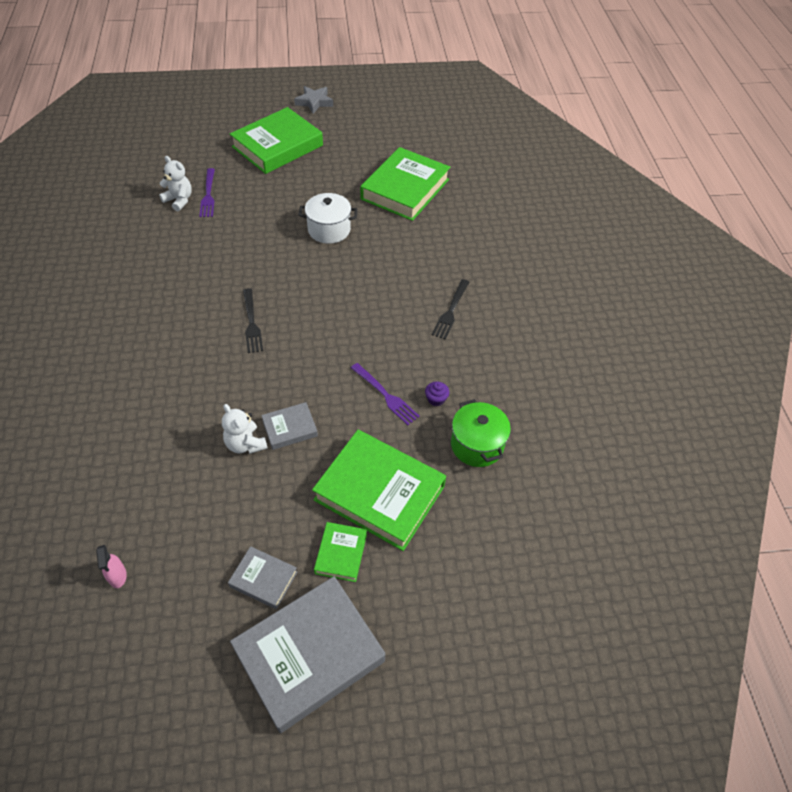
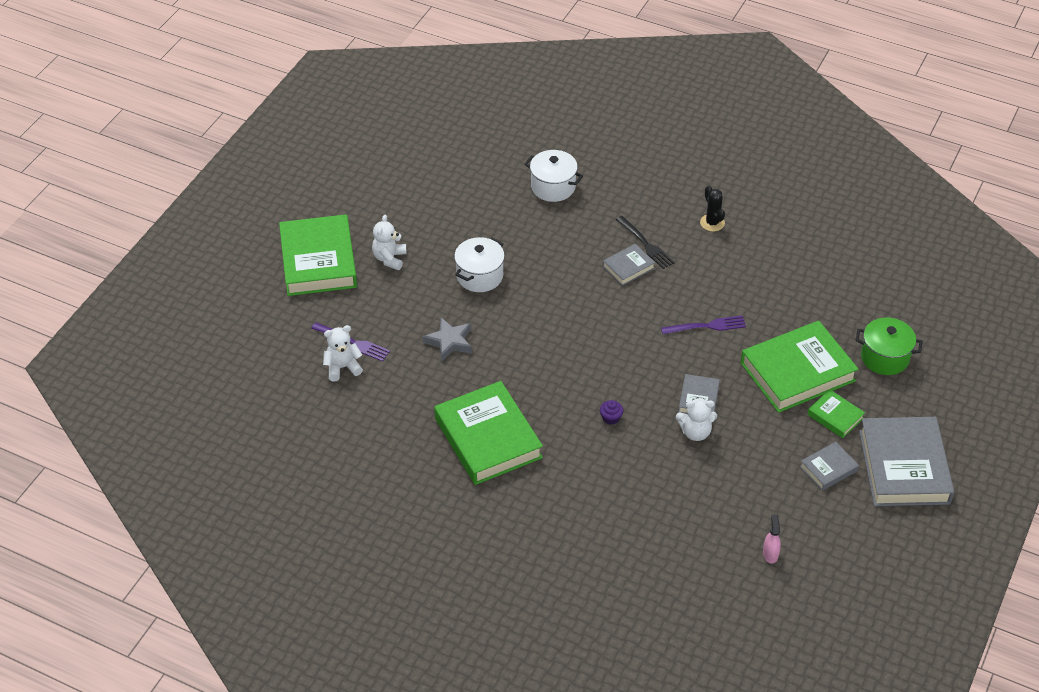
camera: 55 degrees left, 5 degrees down
(117, 576) = (770, 554): pink spray bottle -> pink spray bottle turned 105 degrees counterclockwise
(251, 323) = (561, 377): black fork -> none
(308, 177) = (389, 258): none -> white teddy bear
(314, 102) = (267, 202): grey star -> grey star (449, 342)
(405, 189) = (466, 199): green book -> green book (488, 438)
(413, 311) = (628, 267): none -> grey book
(436, 399) = (732, 298): purple cupcake -> purple cupcake (611, 418)
(463, 229) = (553, 187): none -> white pot
(477, 445) = (792, 296): green pot -> green pot (885, 357)
(518, 344) = (712, 223): none -> black cactus

